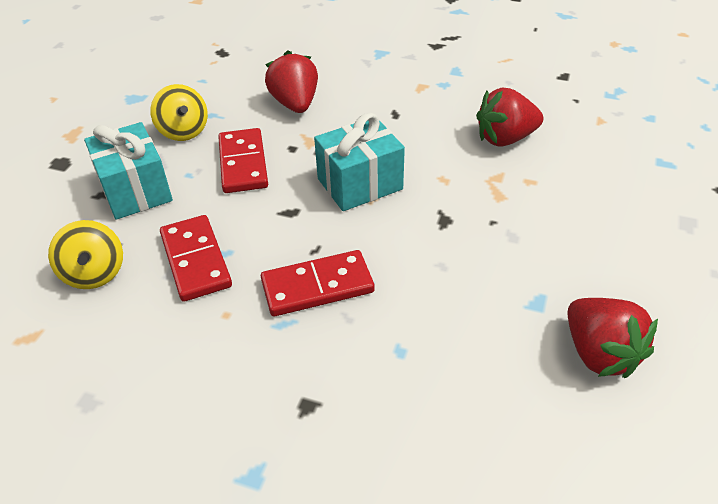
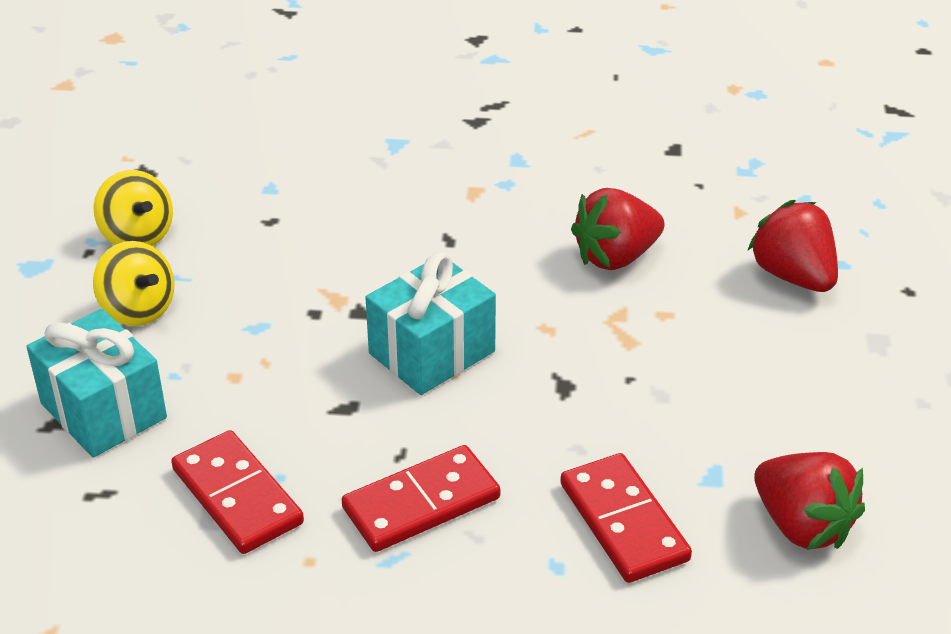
camera: 15 degrees left, 5 degrees down
(95, 273) = (97, 538): yellow spinning top -> yellow spinning top (137, 236)
(243, 163) = (250, 347): red domino -> red domino (623, 522)
(295, 104) = (294, 243): red strawberry -> red strawberry (793, 276)

